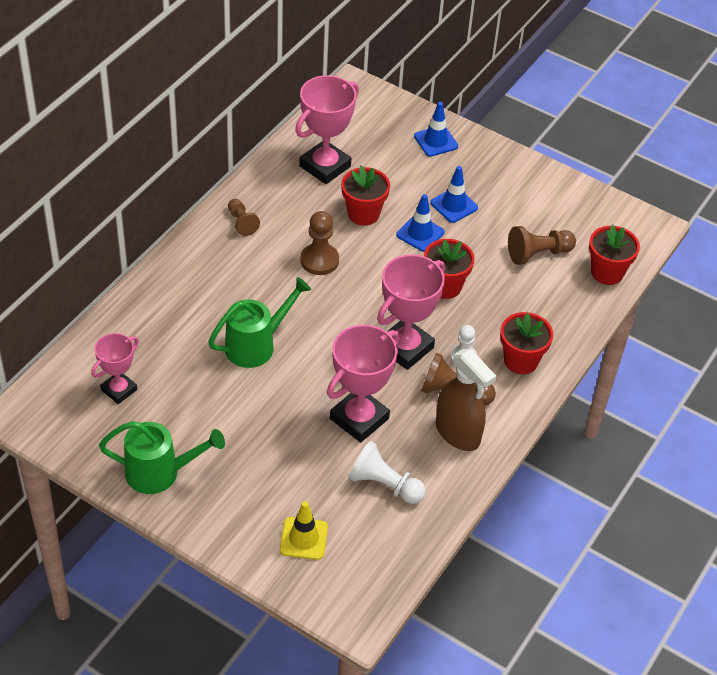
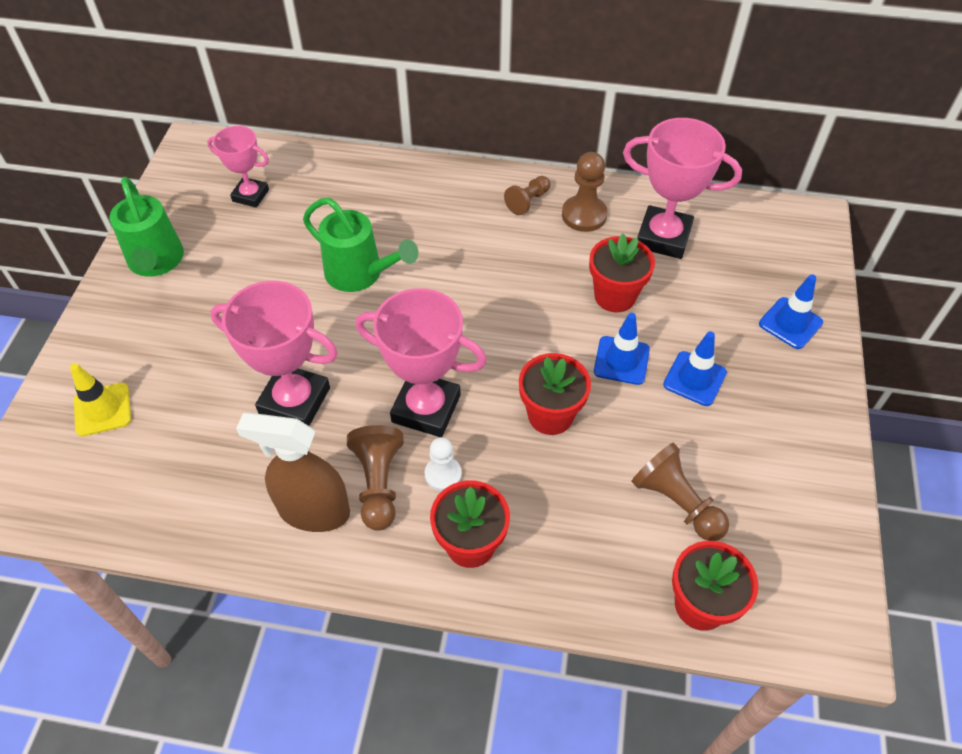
camera: 70 degrees right, 5 degrees up
(319, 260) = (515, 283): brown pawn -> brown pawn (584, 215)
(384, 484) = (204, 460): white pawn -> none
(458, 433) = (313, 511): brown spray bottle -> brown spray bottle turned 75 degrees clockwise

